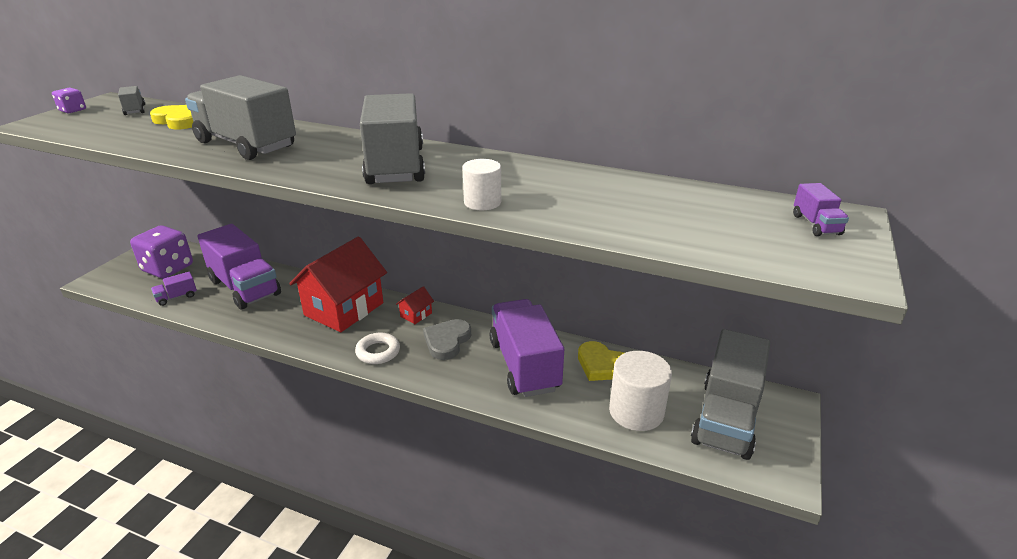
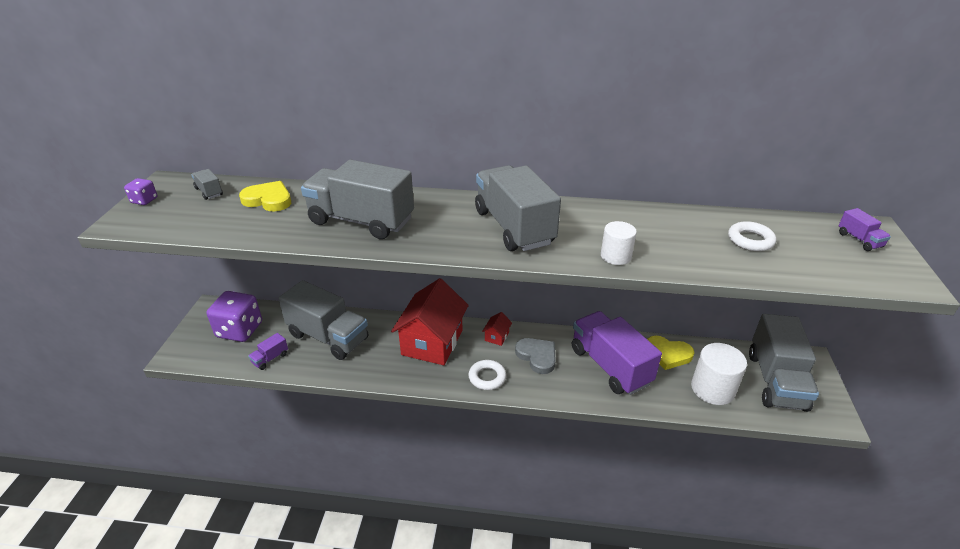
camera: 15 degrees left, 5 degrees up
(244, 287) = (328, 337): purple truck -> grey truck
(447, 341) = (537, 356): grey heart -> grey heart turned 135 degrees clockwise
(665, 208) = (750, 240): none -> white ring

